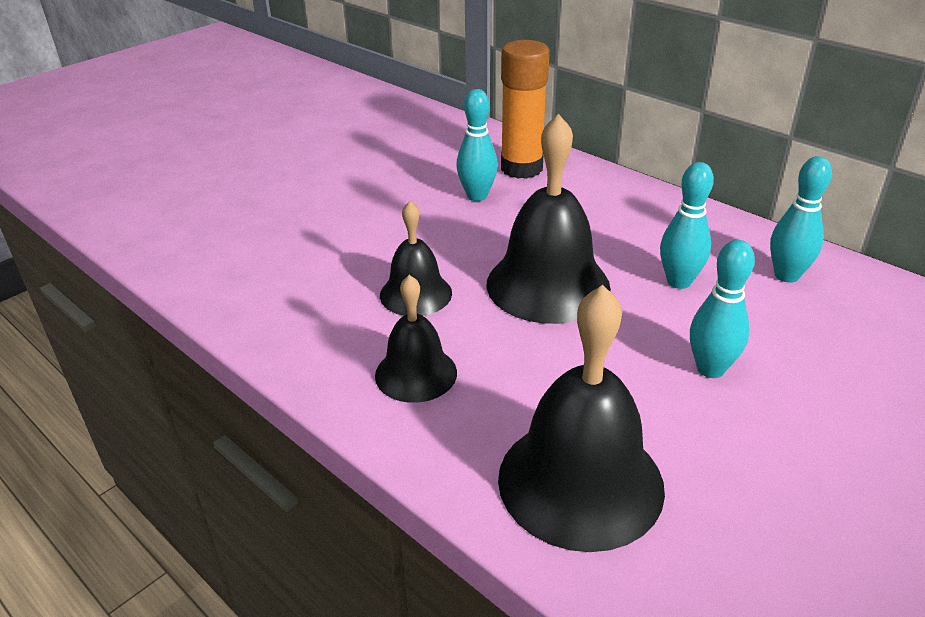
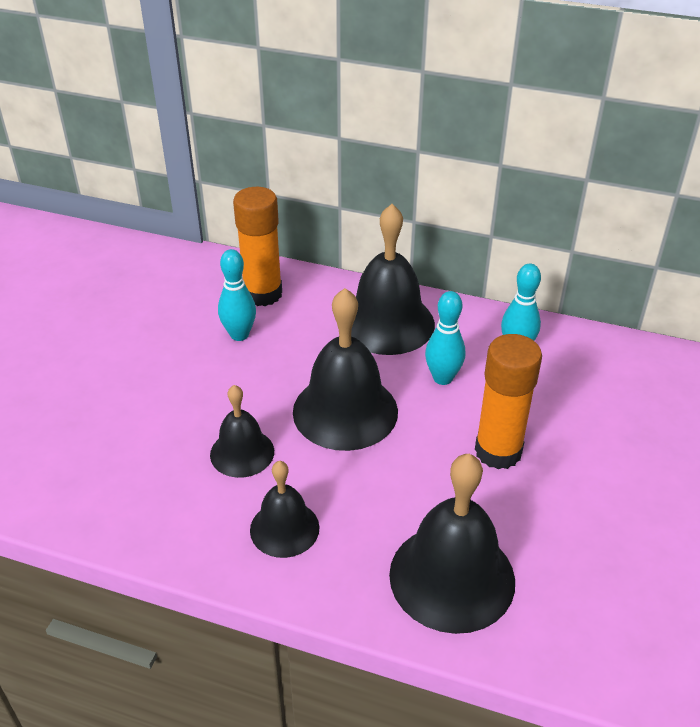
camera: 25 degrees left, 5 degrees up
(641, 219) = (387, 323): none -> black bell
(710, 369) = (498, 451): turquoise bowling pin -> orange glue stick

